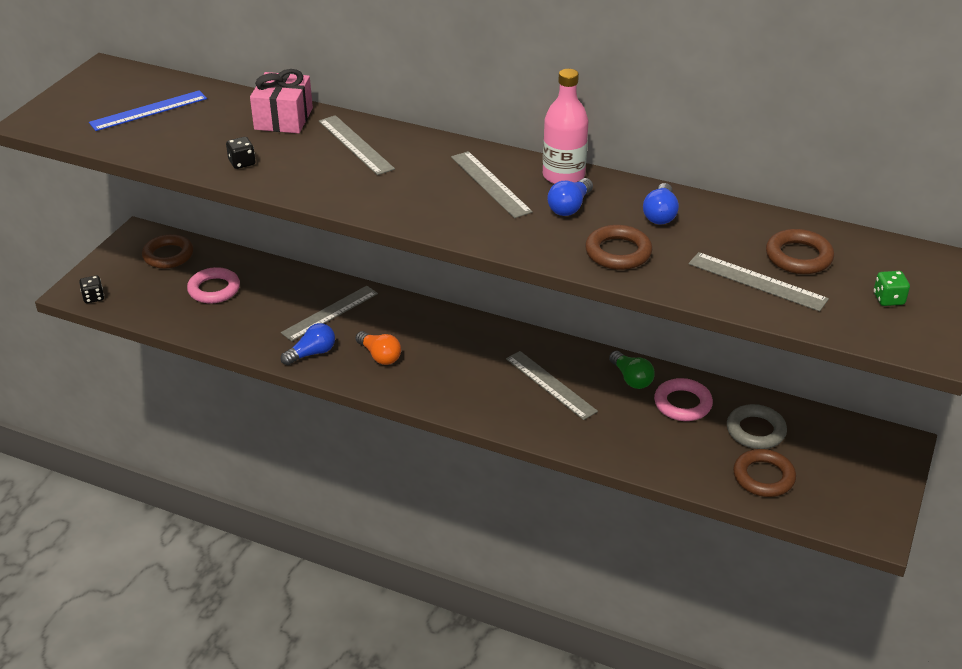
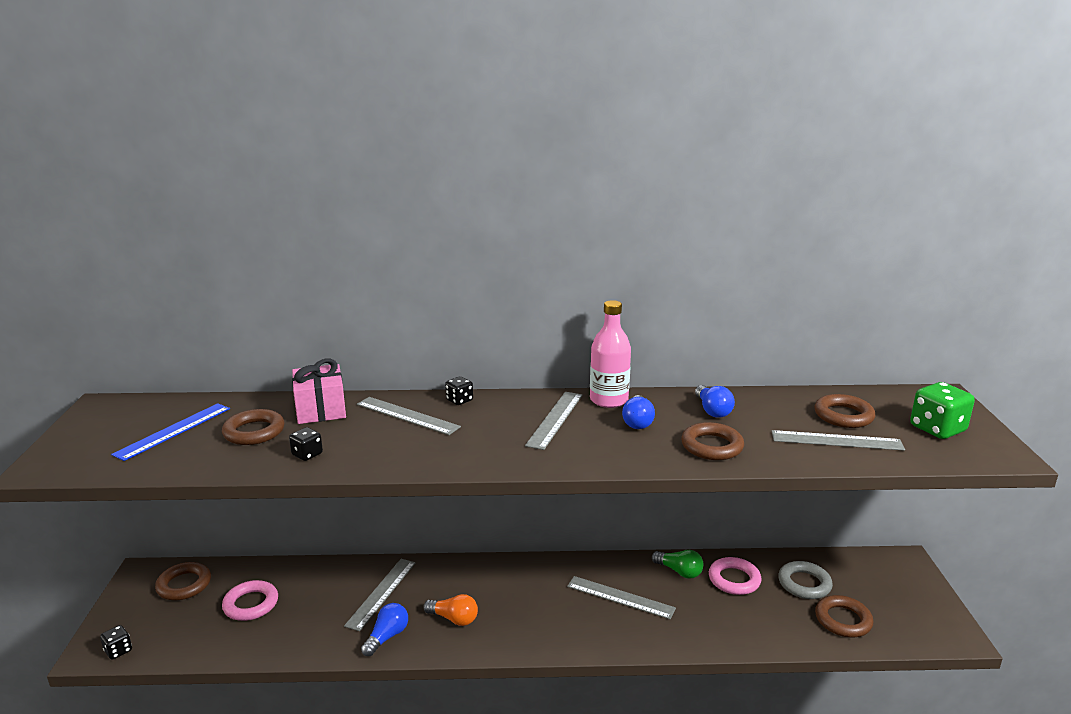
camera: 25 degrees left, 15 degrees down
(212, 128) = (254, 432): none -> brown ring
(416, 140) = (459, 400): none -> black dice
(490, 184) = (555, 419): grey ruler -> grey ruler turned 75 degrees clockwise
(888, 299) = (937, 429): green dice -> green dice, size x1.84

